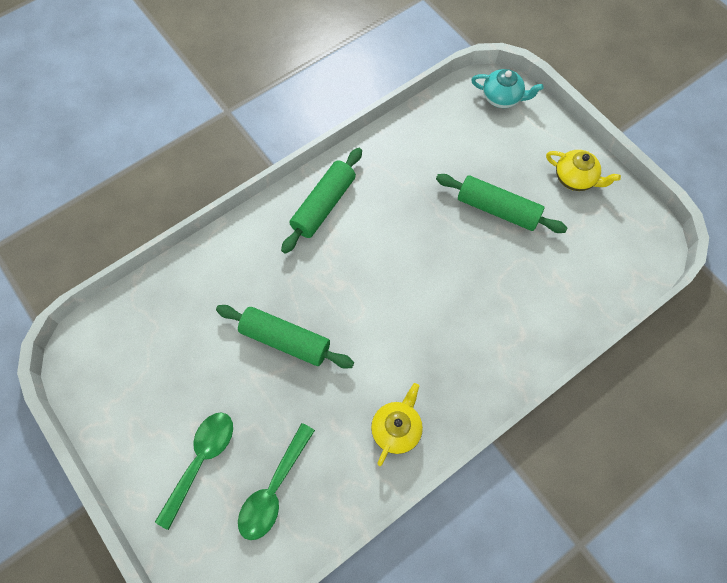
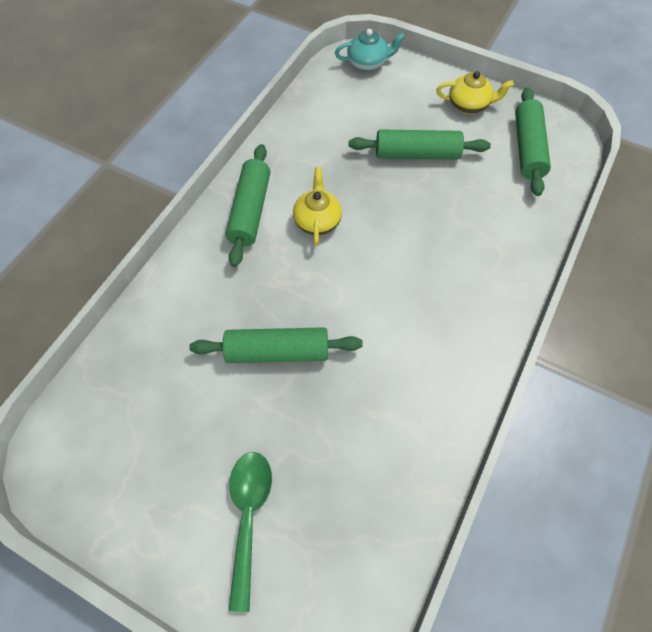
camera: 25 degrees left, 5 degrees down
(273, 489) = (344, 508): green spoon -> none
(396, 429) = (435, 388): yellow teapot -> yellow teapot (317, 221)
(606, 245) = (527, 148): none -> green rolling pin

